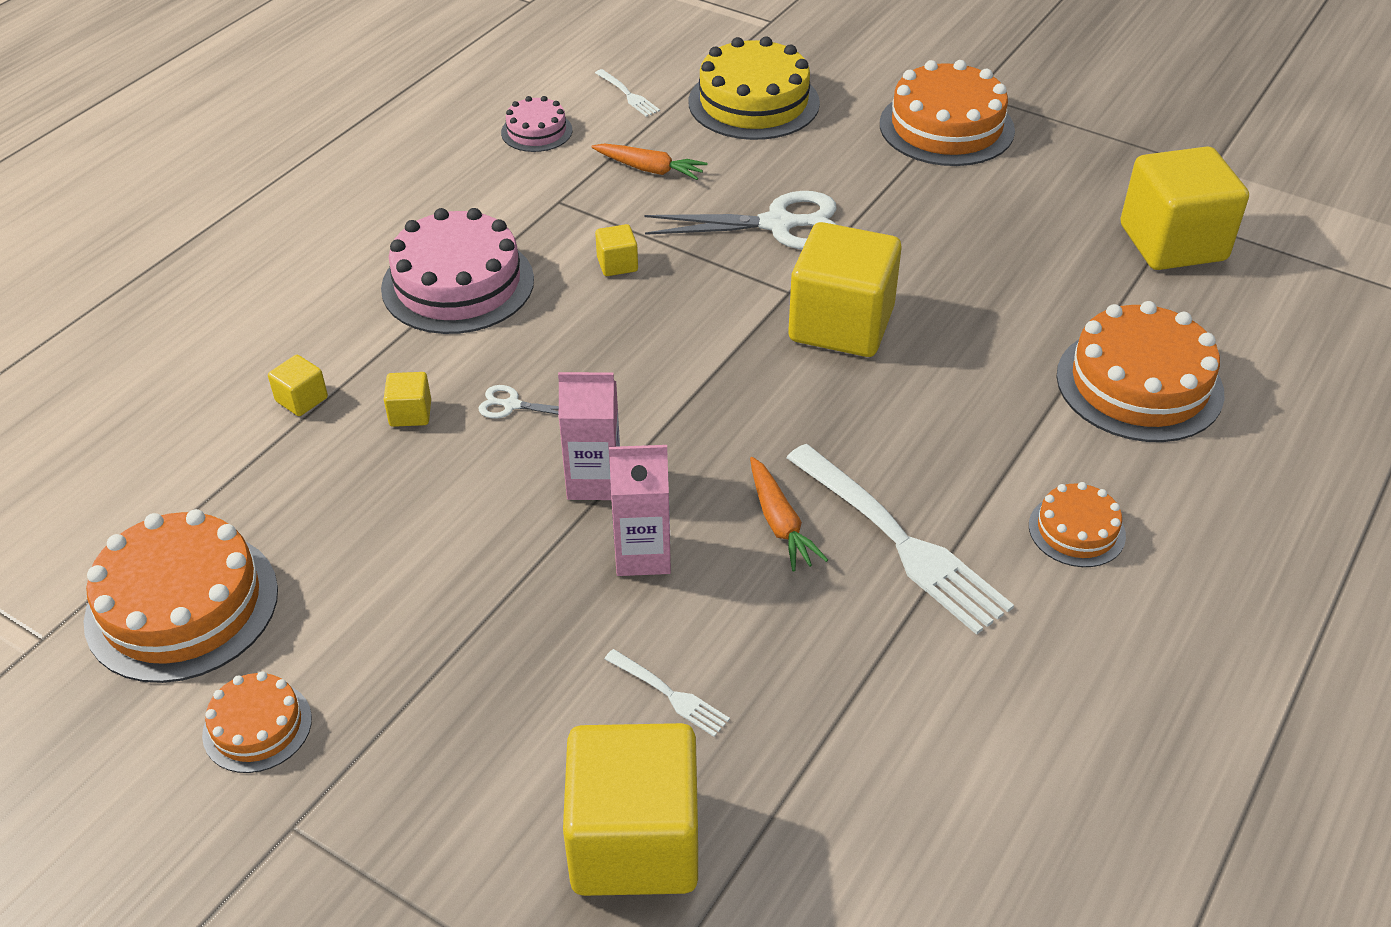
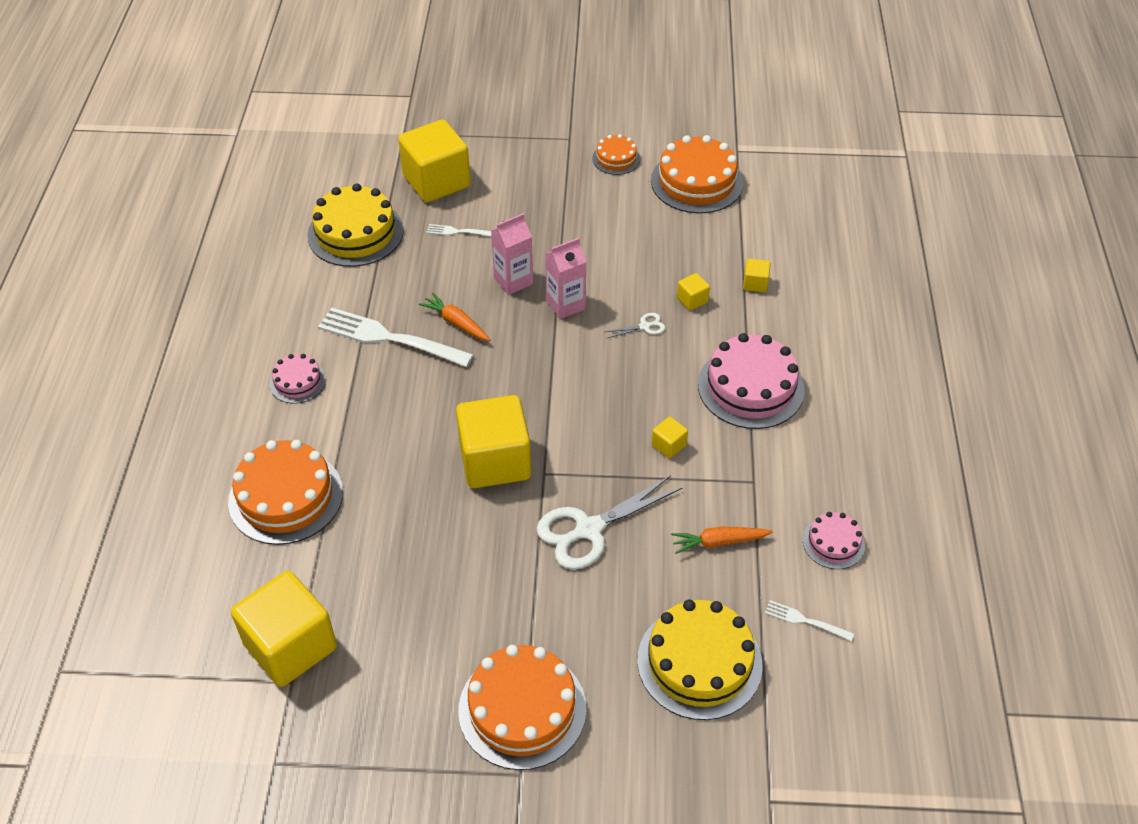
camera: 150 degrees right, 5 degrees up
(865, 784) = (355, 233): none -> yellow cake
(1076, 530) = (298, 382): orange cake -> pink cake

